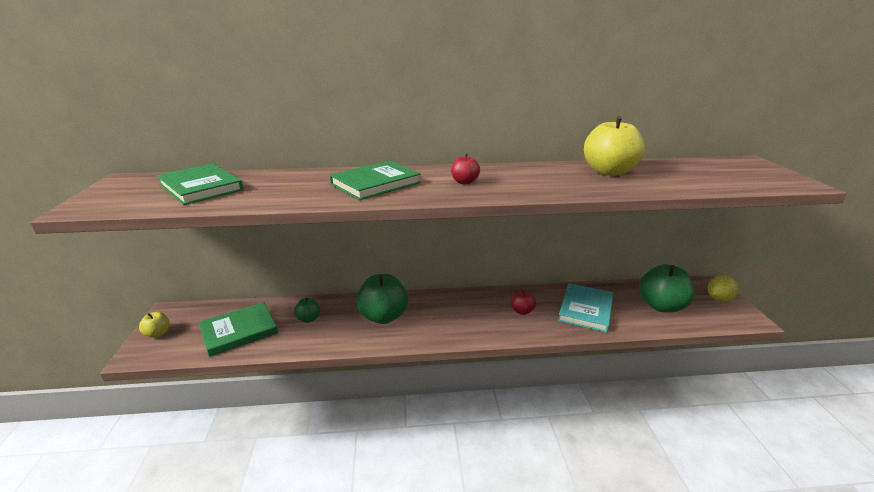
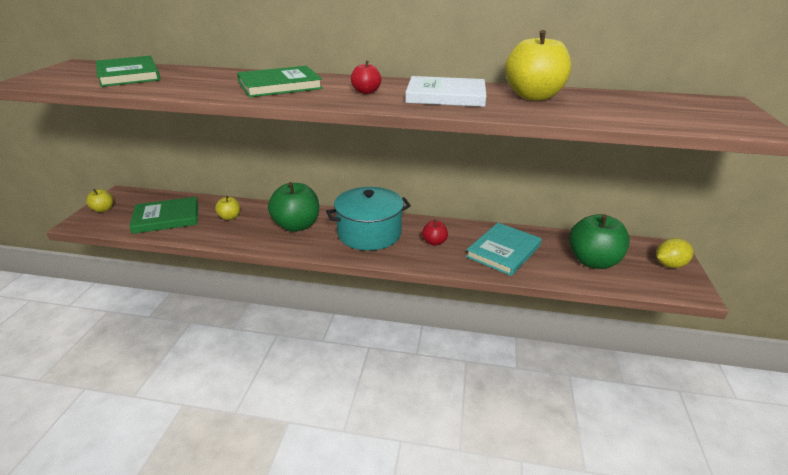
camera: 15 degrees right, 5 degrees up
(308, 319) = (230, 217): green apple -> yellow apple
(458, 313) = (369, 233): none -> turquoise pot
(538, 179) = (446, 96): none -> white book

